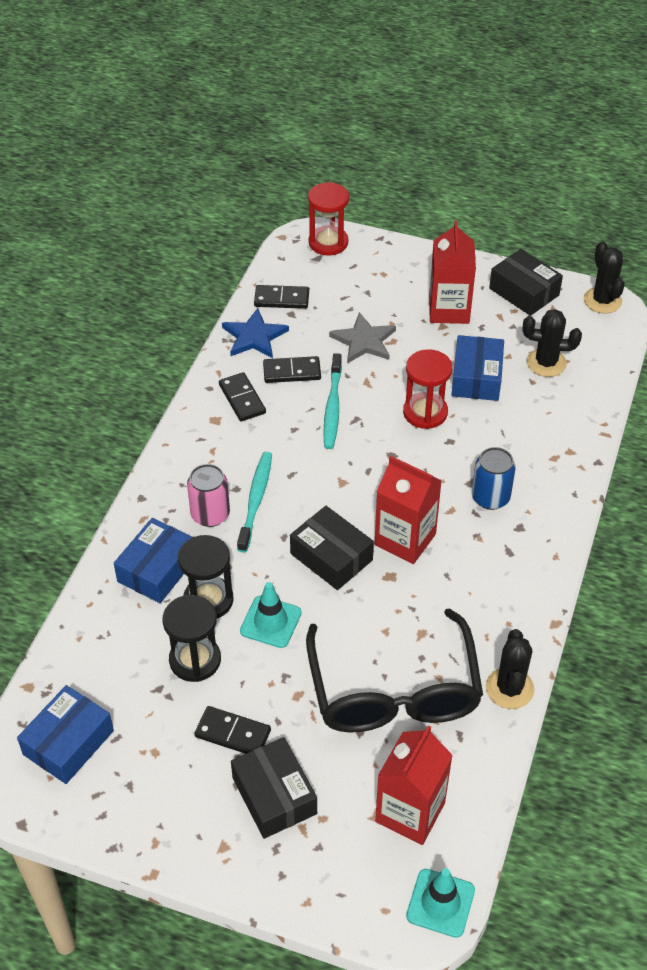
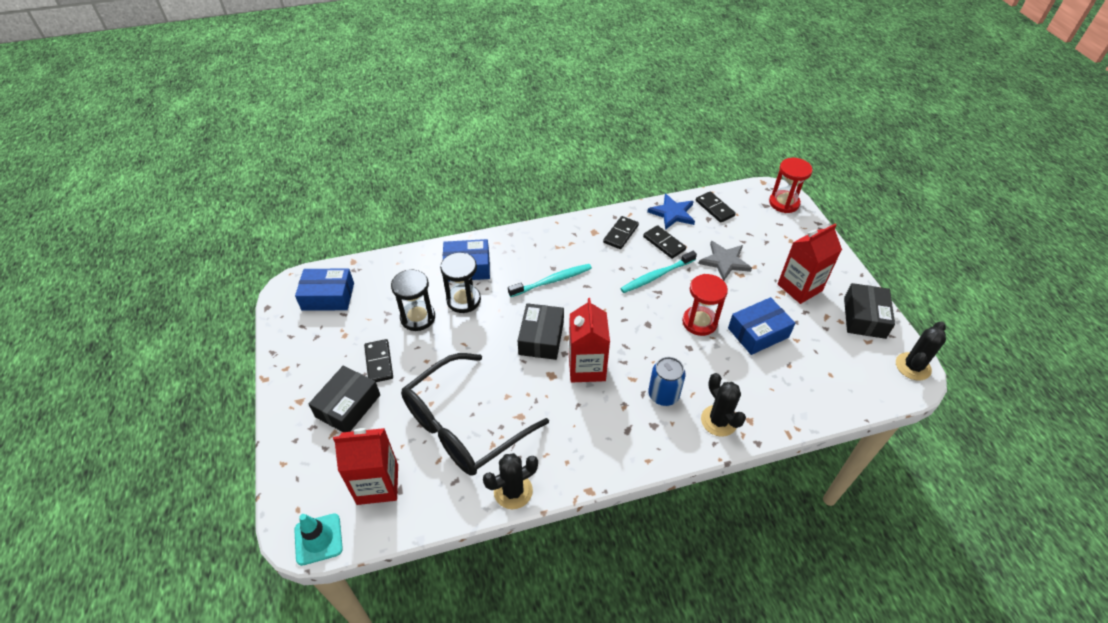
camera: 55 degrees right, 0 degrees up
(210, 514) = (524, 267): pink can -> none
(270, 622) = (470, 336): turquoise traffic cone -> none
(546, 363) = (814, 364): black cactus -> black cactus (719, 421)

